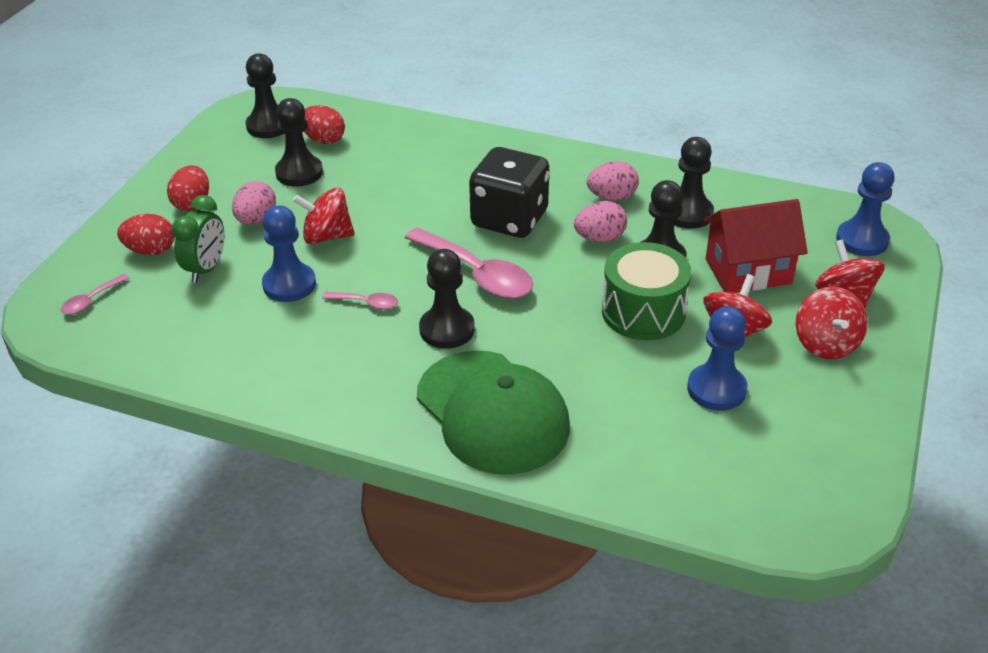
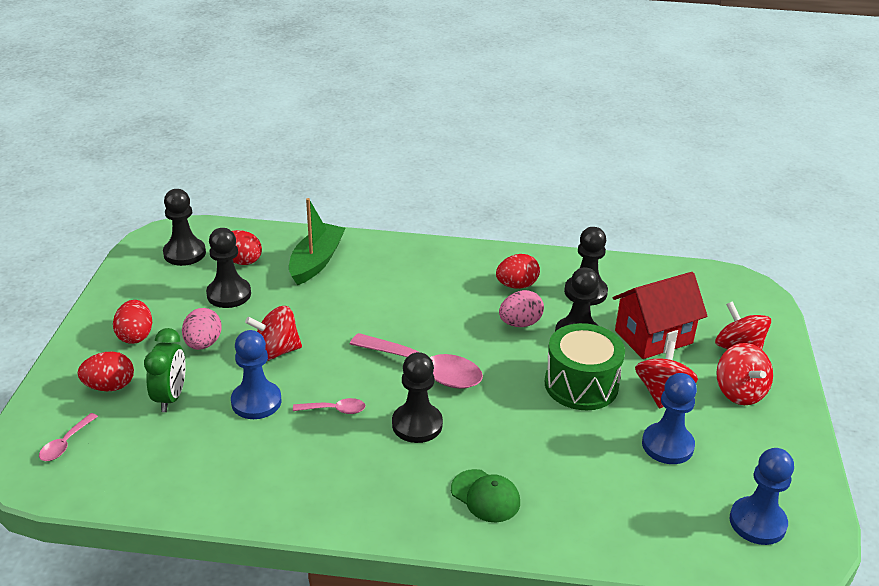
camera: 15 degrees left, 5 degrees down
(402, 148) = (316, 261): none -> green boat
(492, 412) = (485, 496): green cap -> green cap, size x0.47
(509, 219) = (436, 315): black dice -> none
(612, 197) = (516, 285): pink egg -> red egg
(862, 240) = (733, 299): blue pawn -> blue pawn (757, 522)

